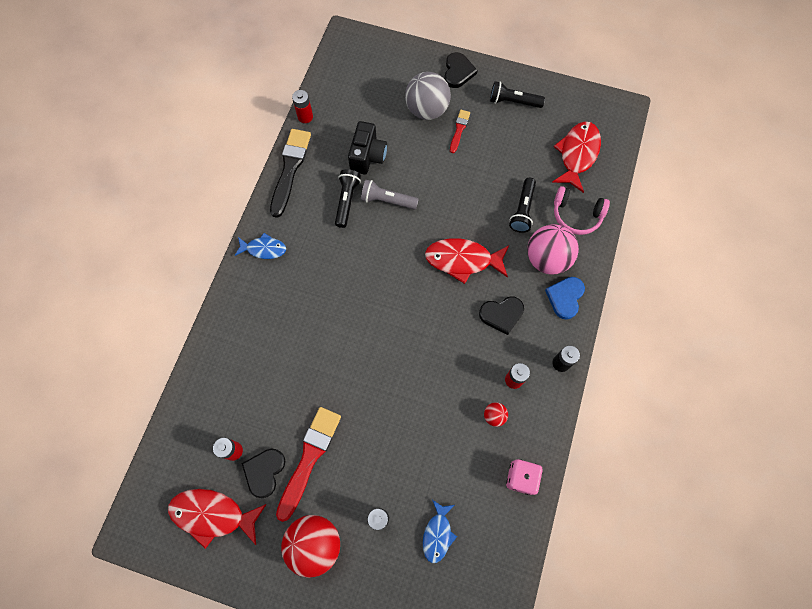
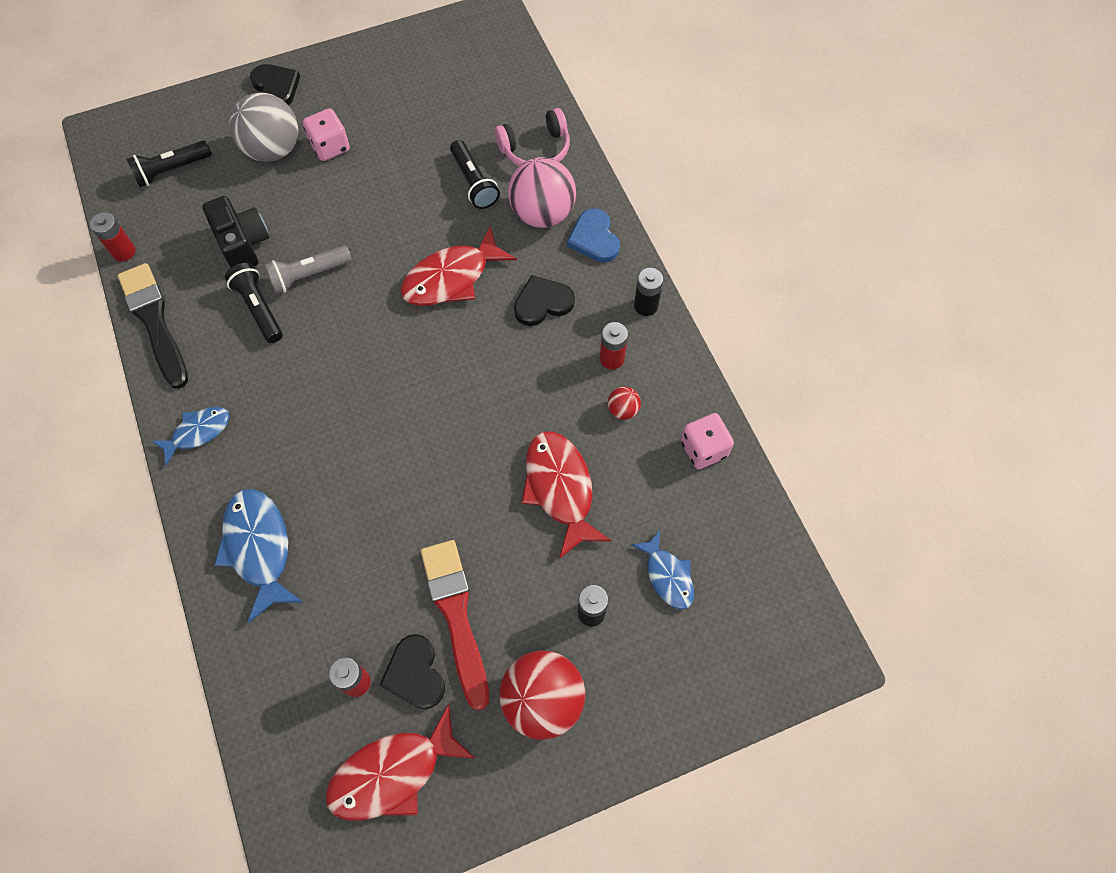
camera: 40 degrees left, 5 degrees down
(244, 338) = (259, 548): none -> blue fish
(459, 130) = (330, 146): red brush -> pink dice
(501, 314) = (542, 303): black heart -> black heart turned 150 degrees counterclockwise
(513, 102) = (368, 79): black flashlight -> black flashlight (171, 170)
(577, 154) = (485, 89): red fish -> red fish (560, 489)

